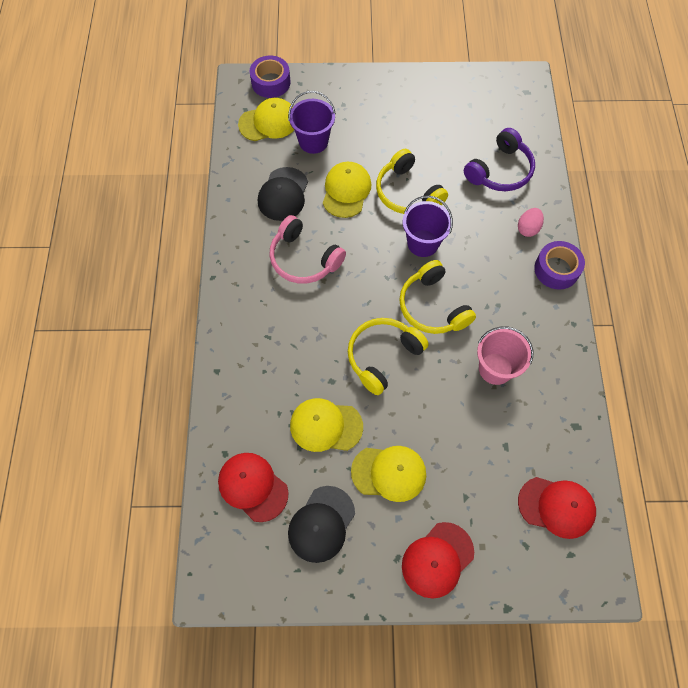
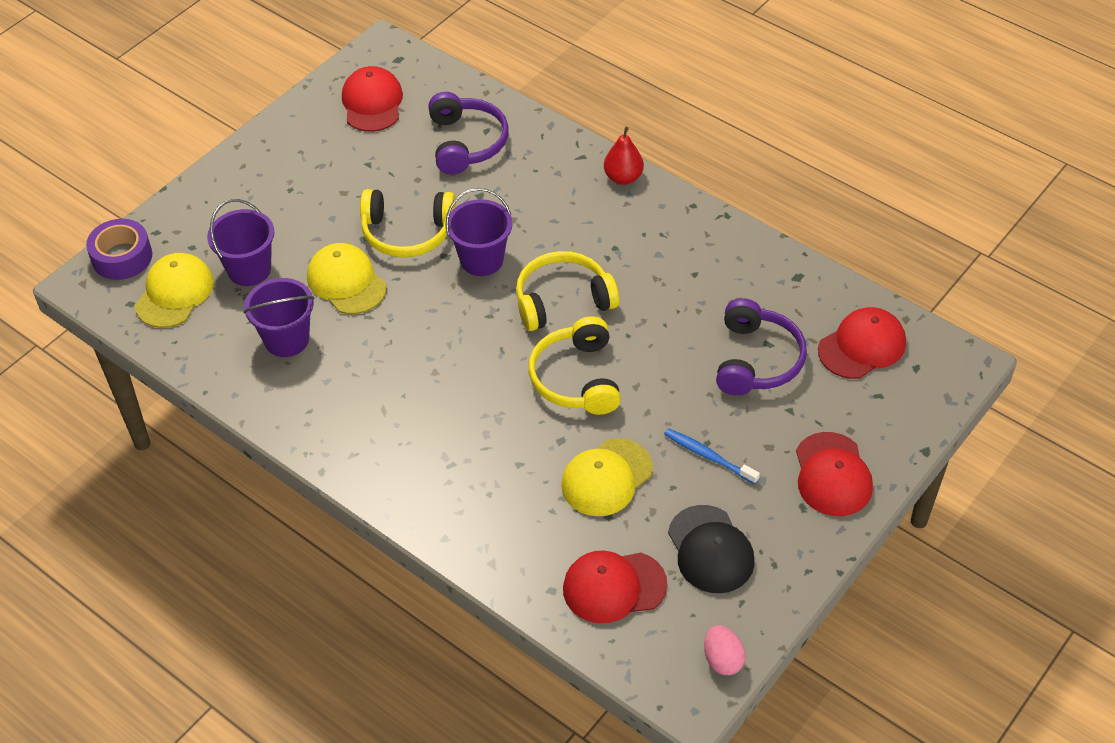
camera: 50 degrees left, 15 degrees down
(283, 194) = (286, 339): black cap -> purple bucket
(304, 259) = (390, 372): pink headphones -> none
(389, 473) = (708, 456): yellow cap -> blue toothbrush
(432, 307) = (562, 300): yellow headphones -> yellow headphones turned 150 degrees clockwise
(482, 105) = (372, 103): none -> red cap
(487, 449) = (756, 360): none -> purple headphones
(495, 368) = (680, 296): pink bucket -> none
(528, 228) = (555, 167): pink egg -> pink egg (722, 660)
(556, 269) = (623, 177): purple tape -> red pear

